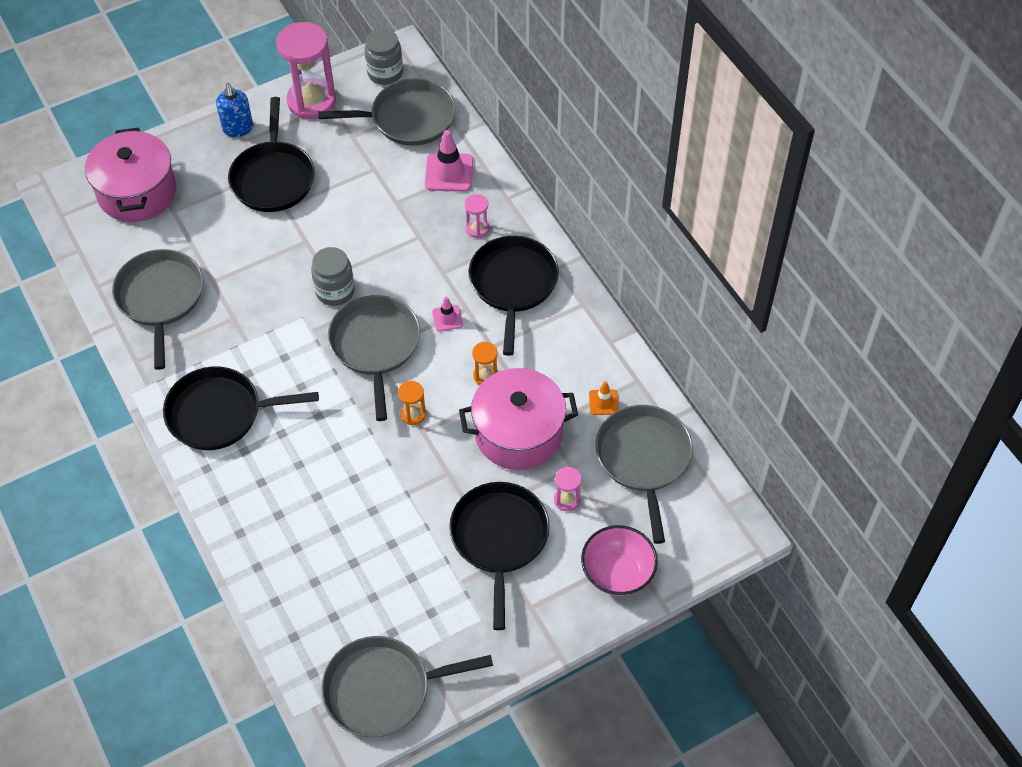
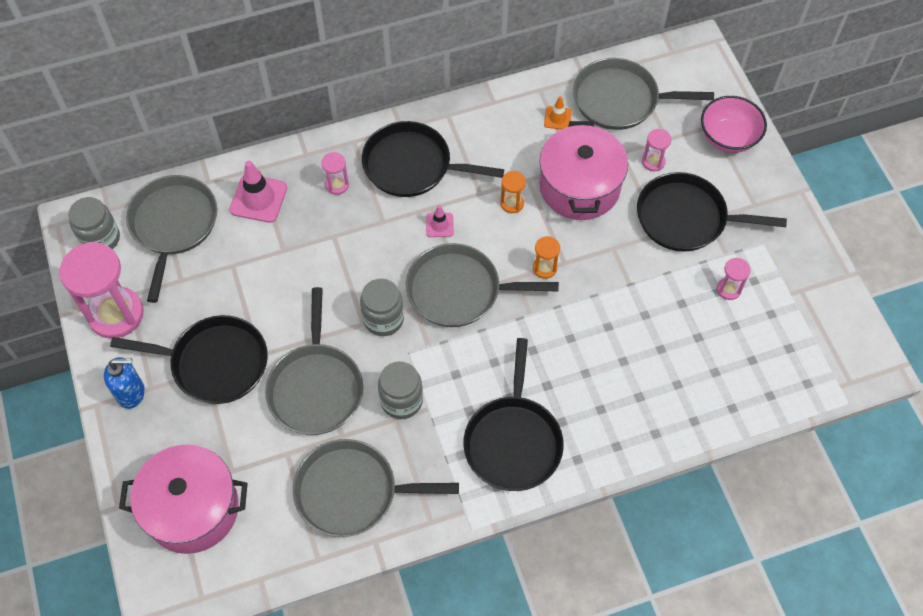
camera: 80 degrees left, 5 degrees up
(252, 319) = (401, 400): none -> grey jar
(383, 689) = (826, 328): grey pan -> grey pan (316, 387)
(416, 588) = (728, 289): none -> pink hourglass

